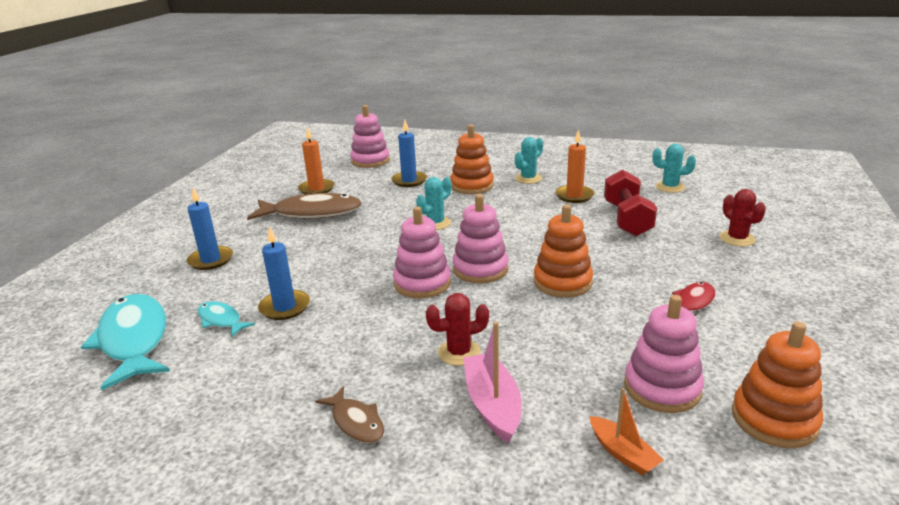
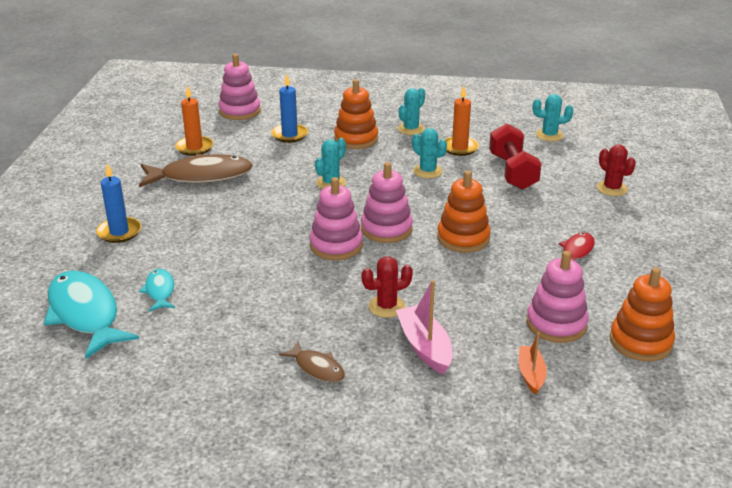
camera: 10 degrees left, 5 degrees up
(221, 320) = (160, 291): turquoise fish -> turquoise fish turned 45 degrees clockwise
(285, 307) = (215, 275): blue candle -> none
(537, 216) = (428, 171): none -> turquoise cactus
(623, 453) = (531, 374): orange boat -> orange boat turned 135 degrees counterclockwise

